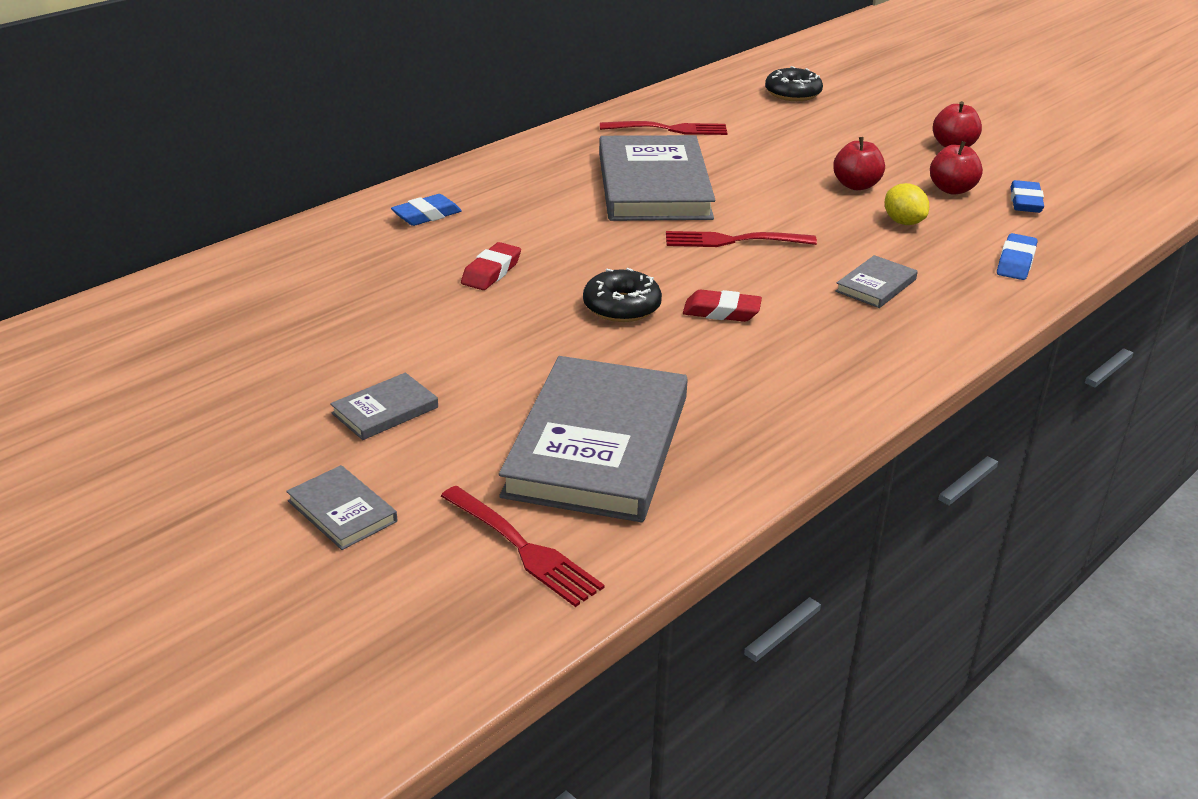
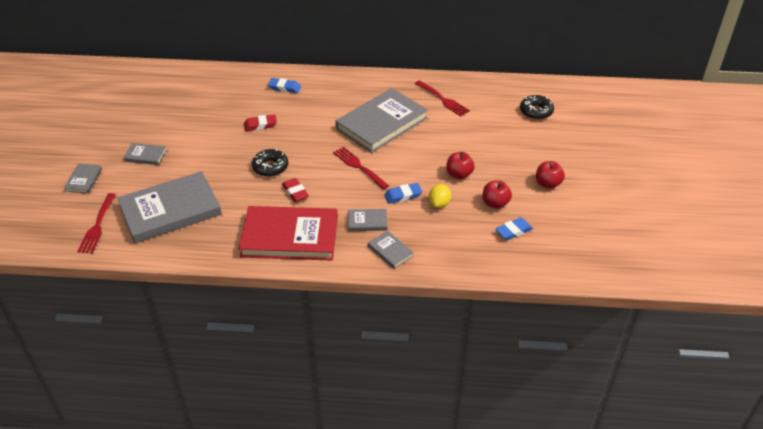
camera: 50 degrees right, 10 degrees up
(831, 359) = (290, 237): none -> red book
(968, 296) = (390, 251): none -> grey book
(1015, 262) = (442, 252): blue eraser -> blue eraser (403, 196)

